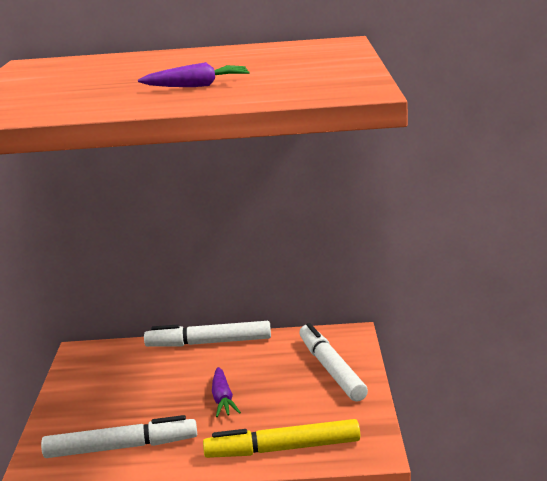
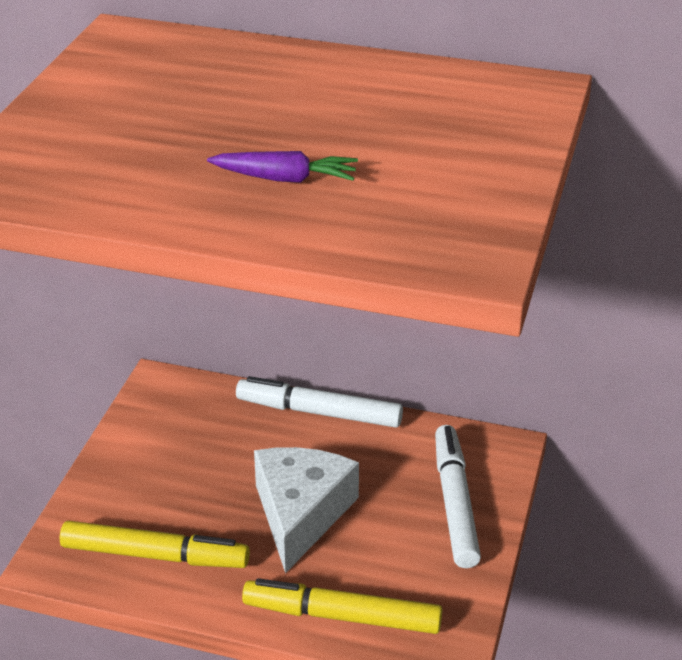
camera: 15 degrees right, 15 degrees up
(120, 447) = (154, 555): white marker -> yellow marker
(222, 399) = (300, 514): purple carrot -> white cheese

